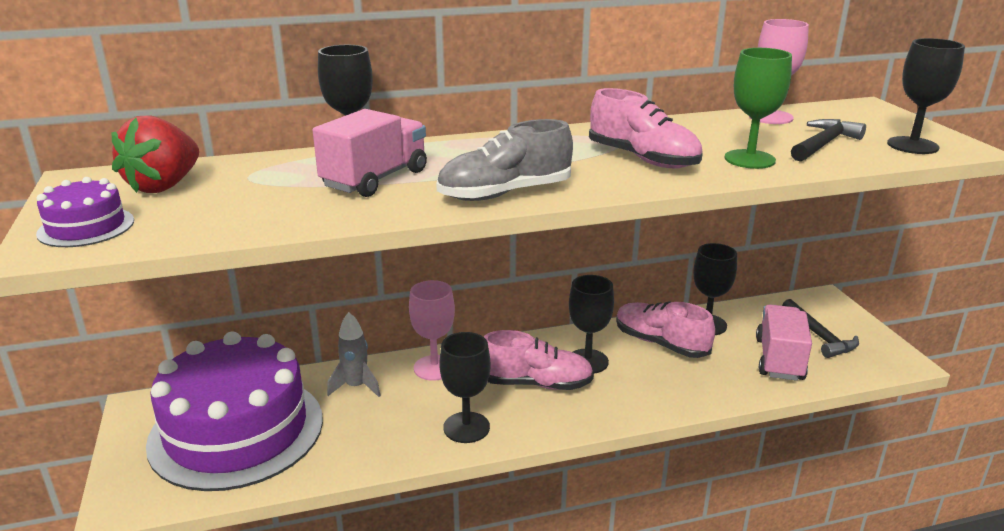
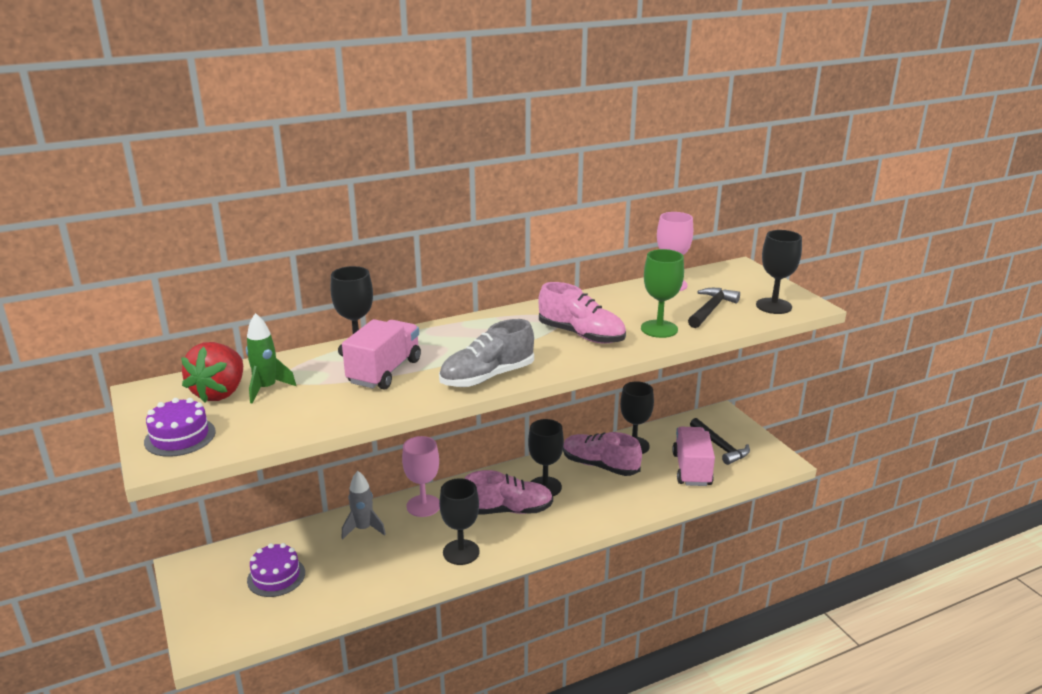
camera: 10 degrees left, 0 degrees up
(222, 186) = (267, 388): none -> green rocket
(236, 430) = (276, 576): purple cake -> purple cake, size x0.41

